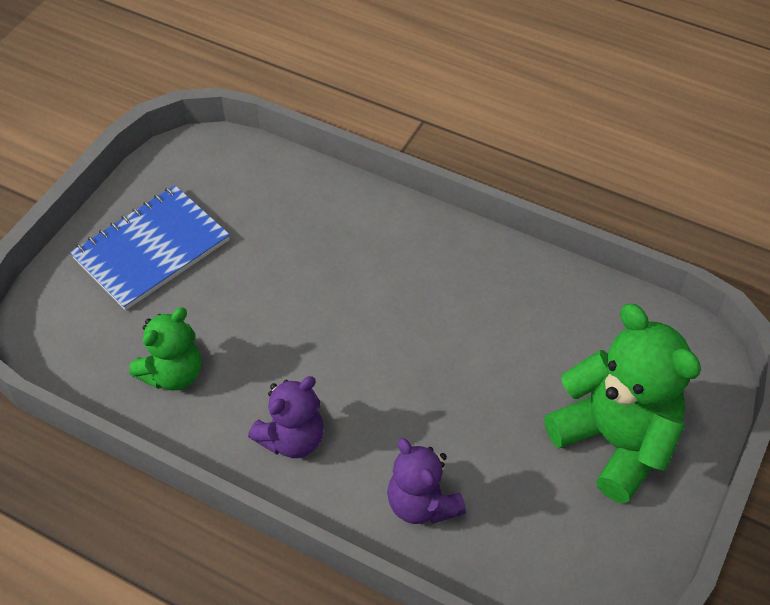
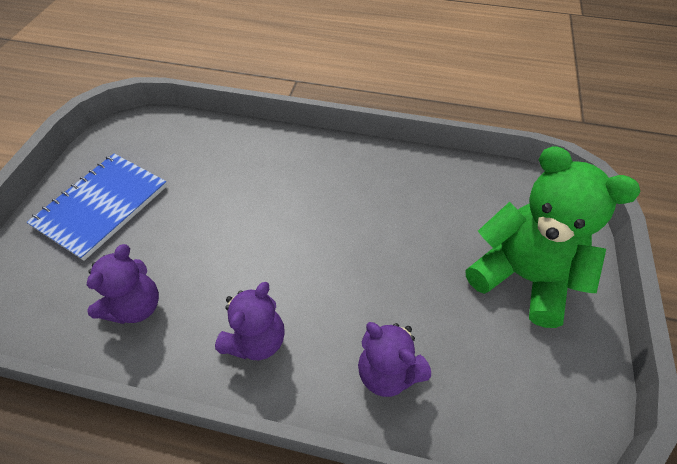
camera: 15 degrees left, 0 degrees up
(173, 374) = (136, 306): green teddy bear -> purple teddy bear

